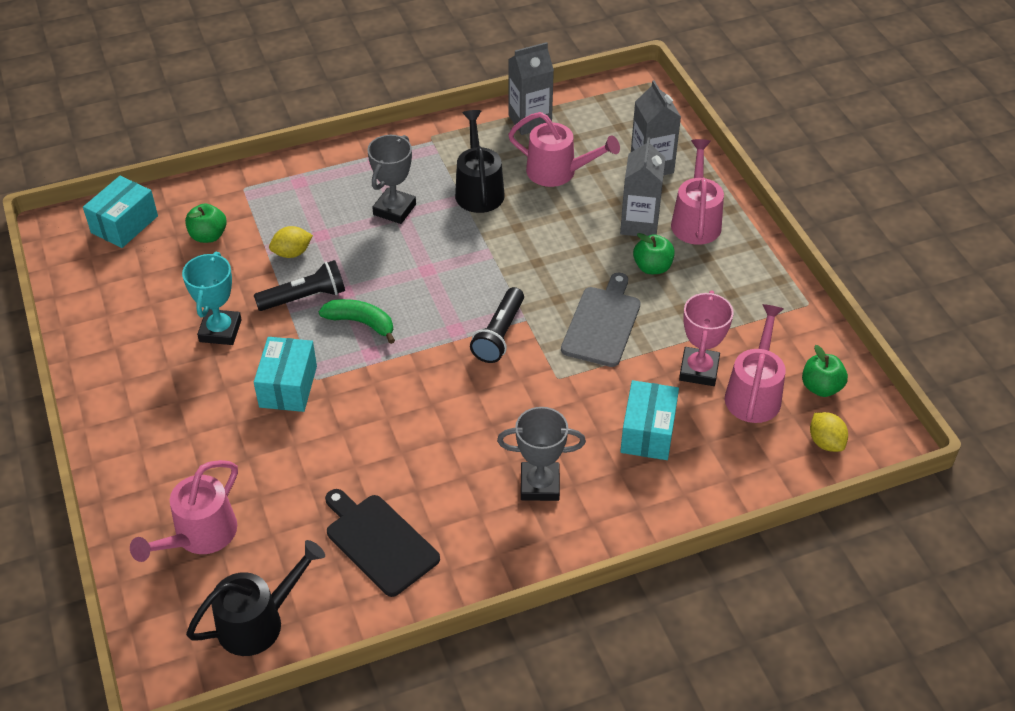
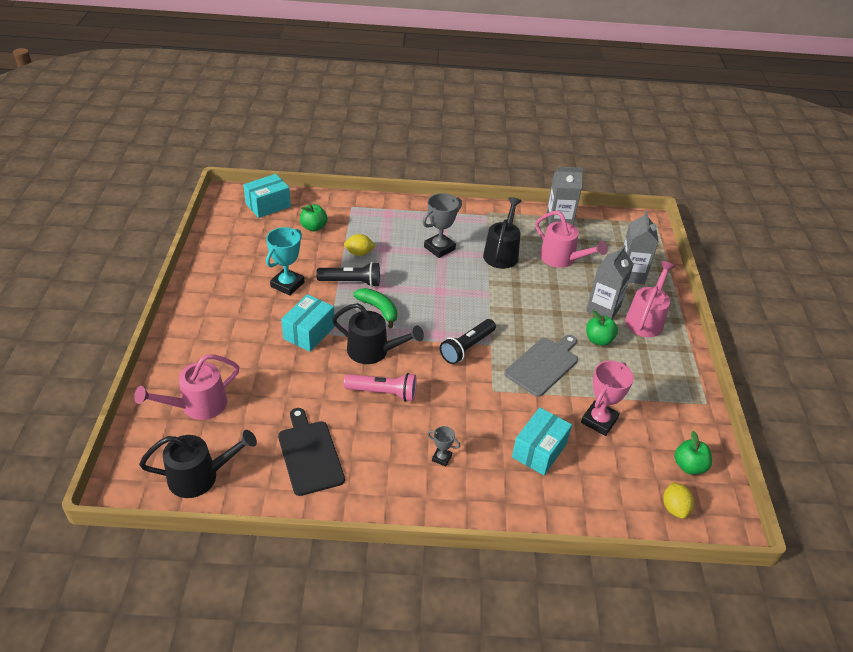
camera: 20 degrees right, 5 degrees down
(385, 381) = (373, 351): none -> black watering can
(426, 431) = (383, 393): none -> pink flashlight
(540, 485) = (441, 458): grey trophy -> grey trophy, size x0.53
(754, 393) = (634, 451): pink watering can -> none

